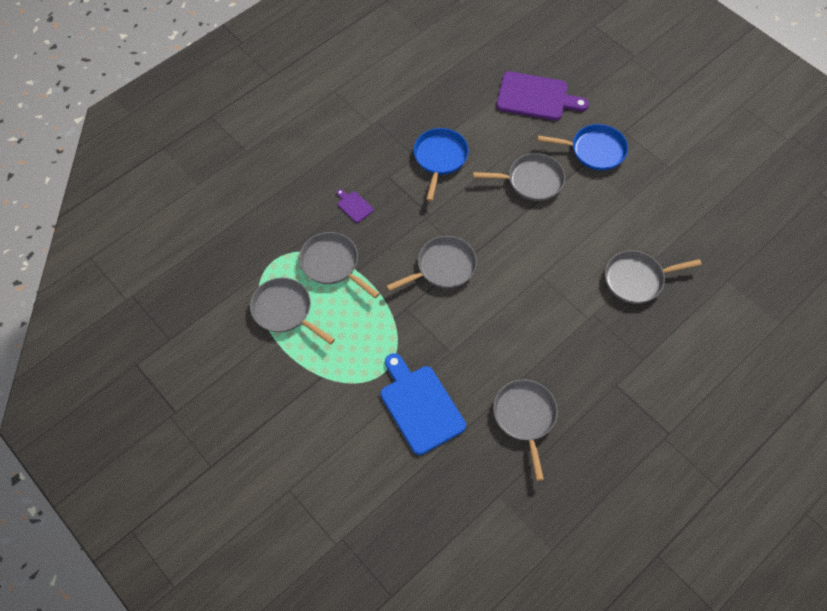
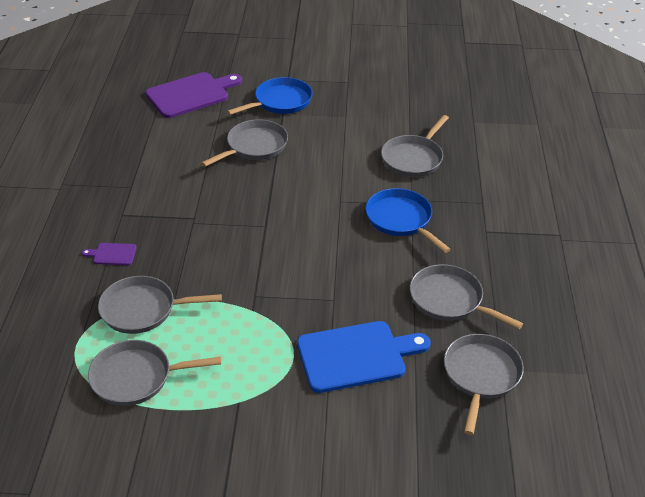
camera: 45 degrees left, 20 degrees down
(420, 406) = (356, 356): blue cutting board -> blue cutting board turned 150 degrees clockwise
(440, 158) = (155, 176): blue pan -> blue pan (401, 220)
(443, 267) = (251, 246): grey pan -> grey pan (480, 375)

